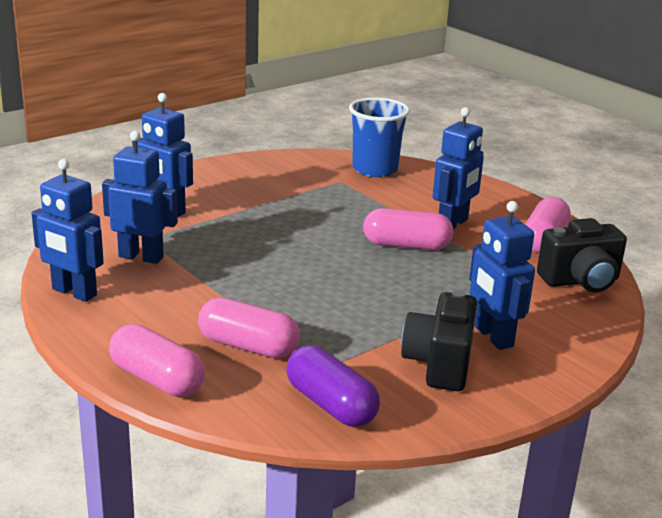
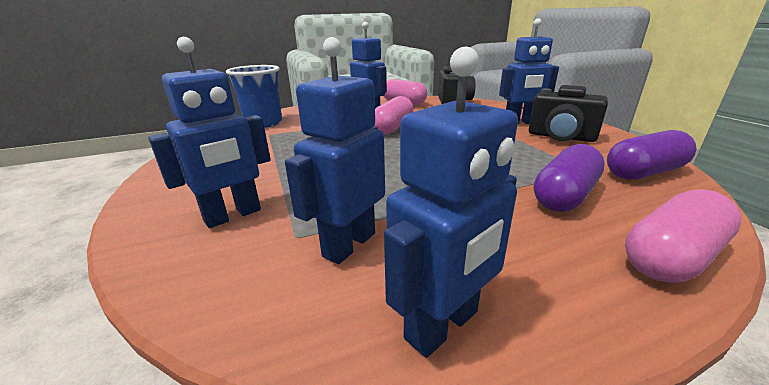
camera: 70 degrees left, 0 degrees up
(248, 346) = (564, 195): pink capsule -> purple capsule

